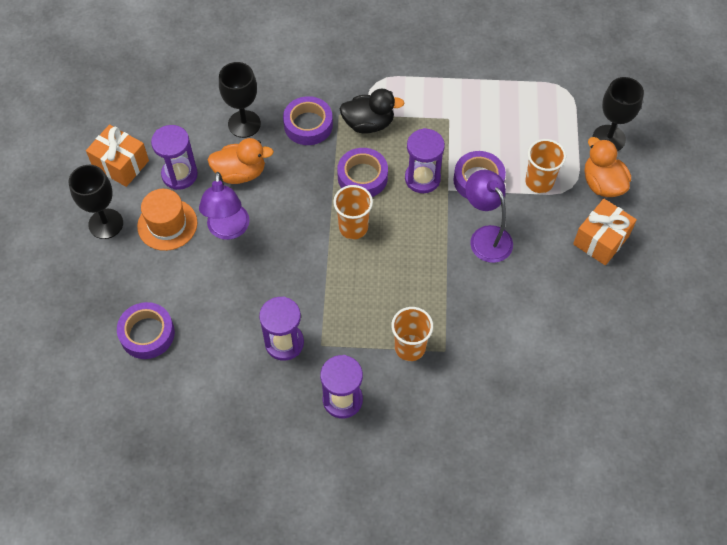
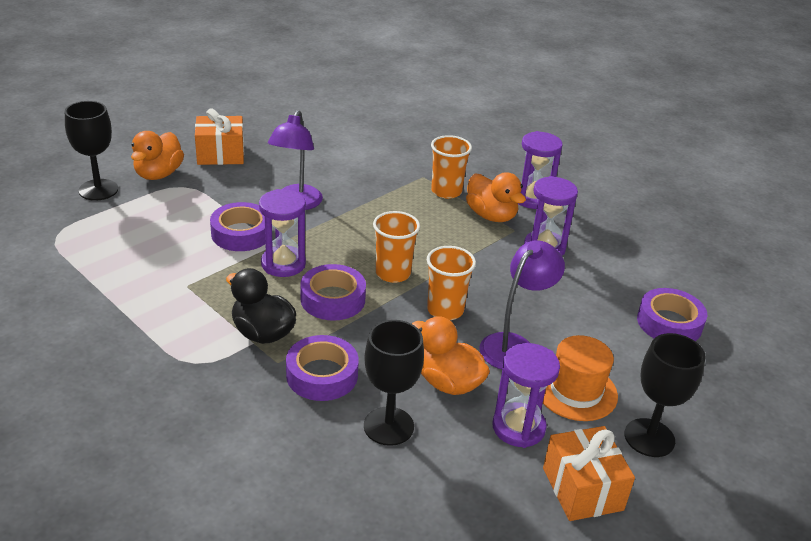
camera: 140 degrees left, 25 degrees down
(351, 347) = (491, 216): none -> orange duck
(539, 182) = (199, 203): orange cup -> orange cup (445, 310)

